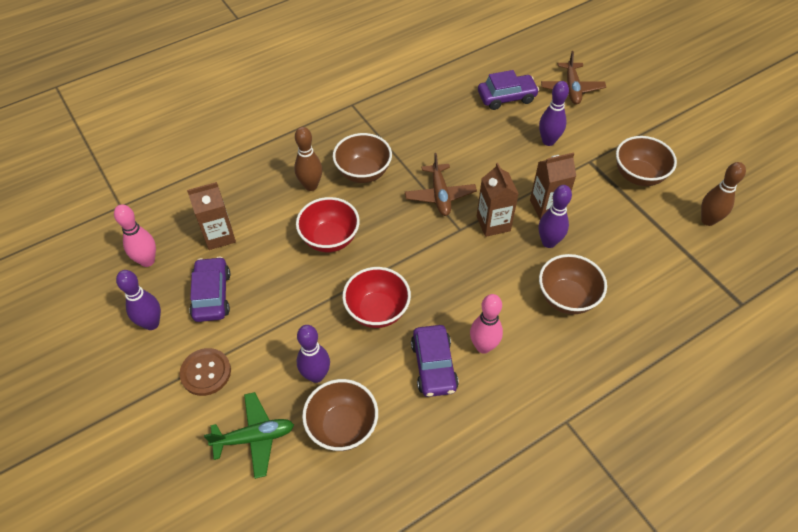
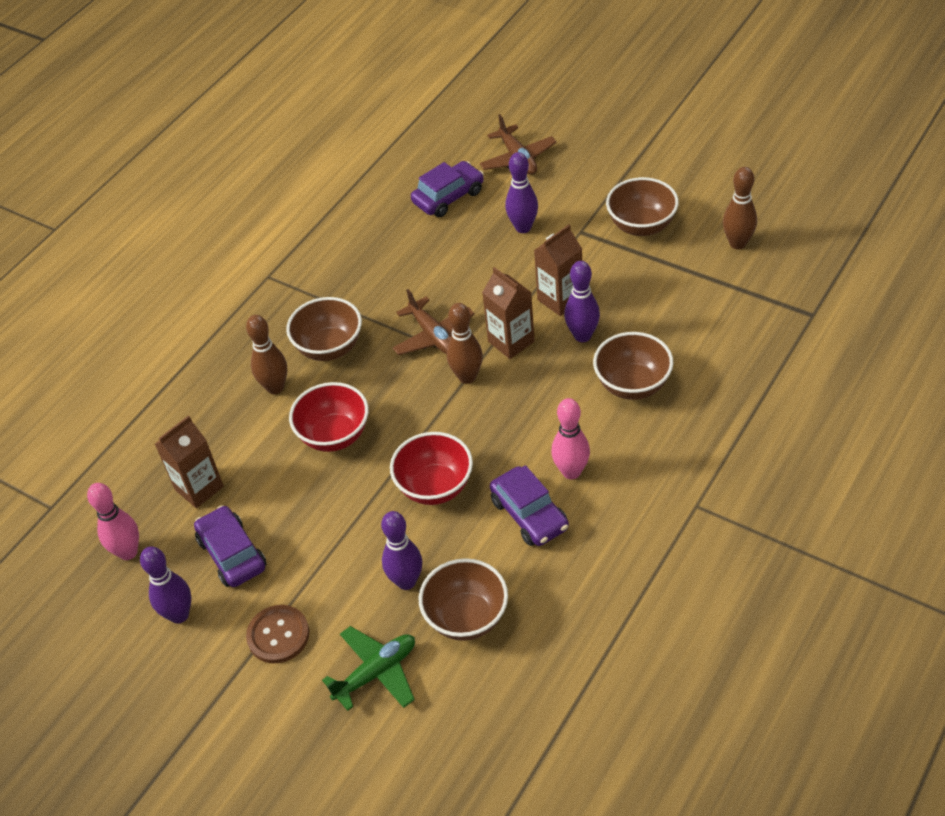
camera: 20 degrees left, 5 degrees down
(447, 237) = (467, 377): none -> brown bowling pin

